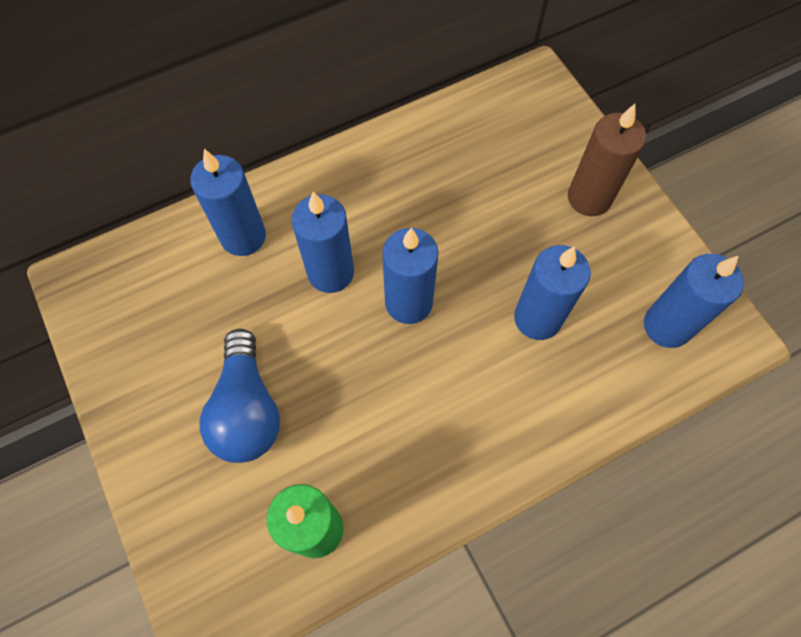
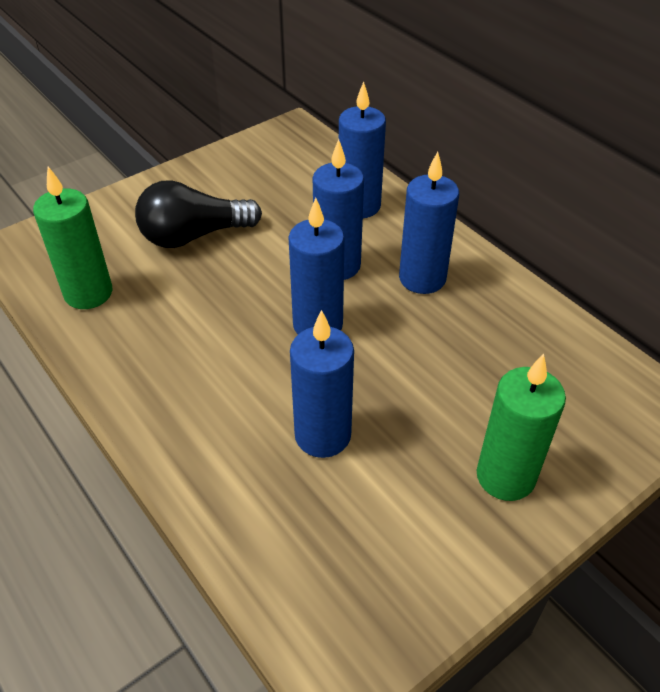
camera: 80 degrees right, 20 degrees down
(247, 409) = (194, 236): blue light bulb -> black light bulb
(589, 198) = (505, 476): brown candle -> green candle
(666, 326) = (341, 576): blue candle -> blue candle (422, 278)

